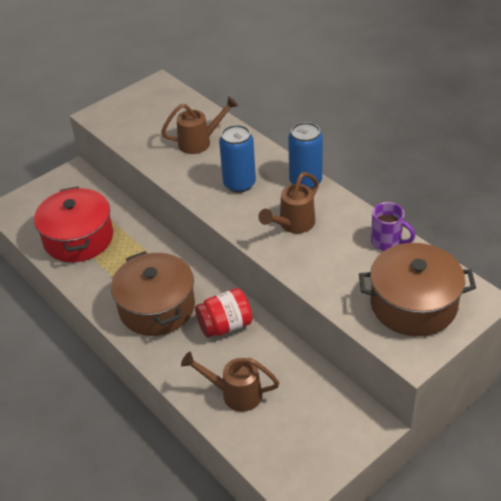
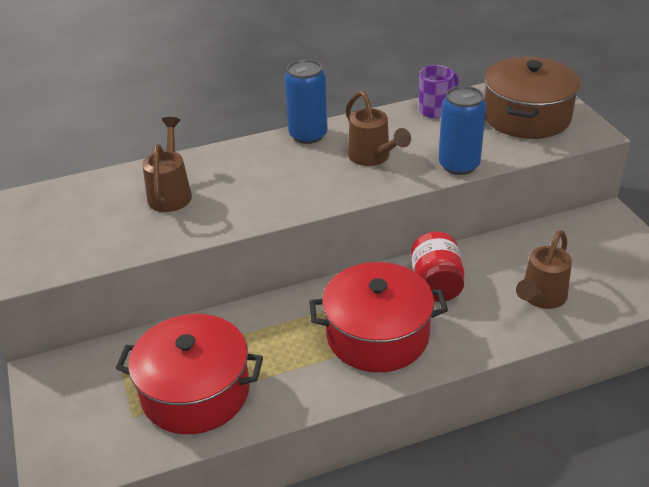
camera: 70 degrees left, 5 degrees down
(157, 307) = (377, 335): brown pot -> red pot
(239, 184) = (276, 179): blue can -> blue can (459, 165)

